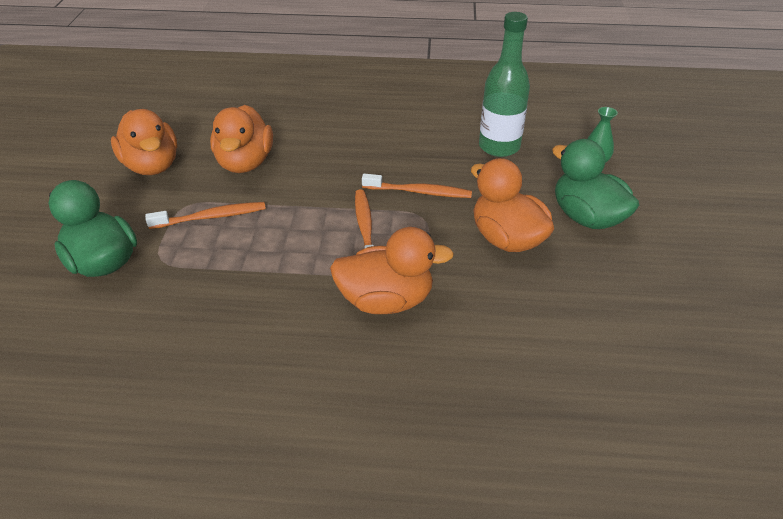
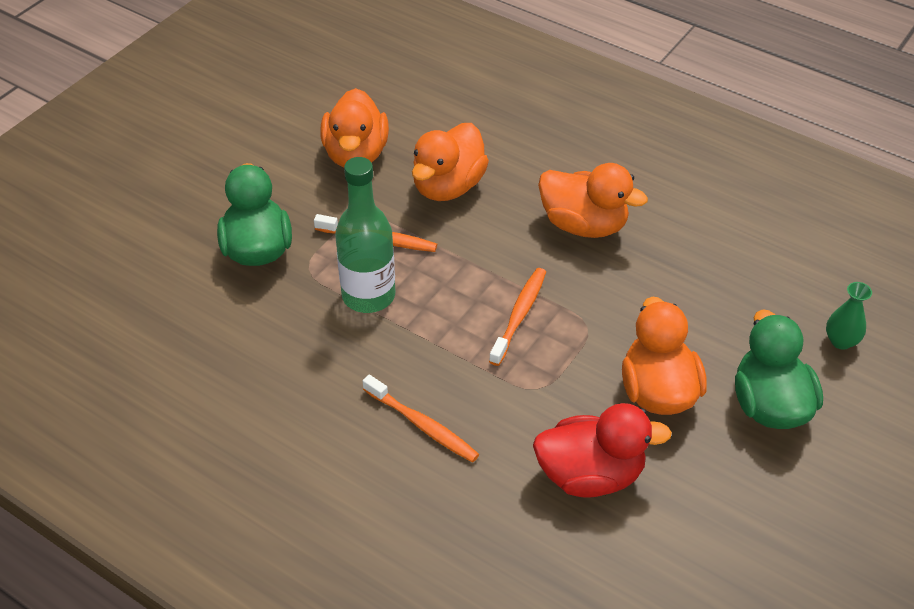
camera: 30 degrees right, 5 degrees up
(386, 300) = (486, 403): orange duck -> orange duck (584, 225)
(419, 192) = (605, 296): orange toothbrush -> orange toothbrush (422, 425)
(499, 147) = (740, 275): green bottle -> green bottle (368, 296)
(507, 318) = (590, 475): none -> red duck

